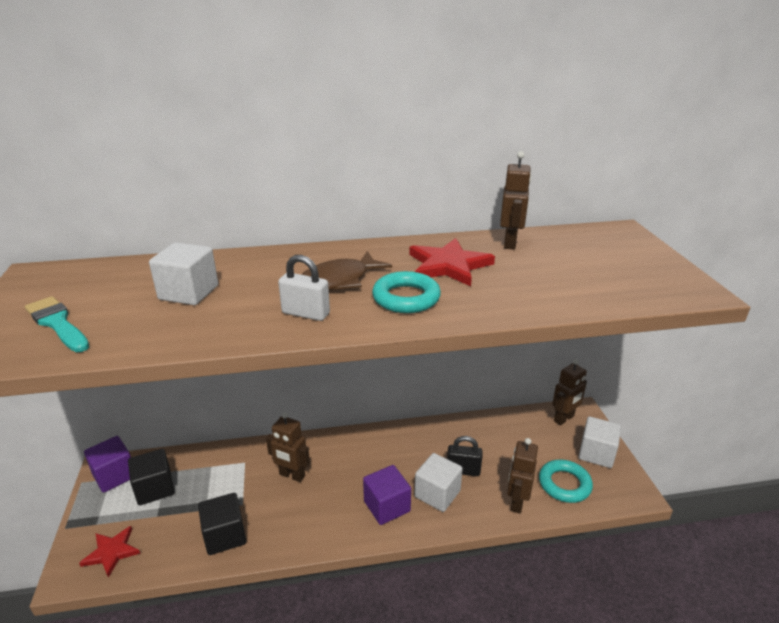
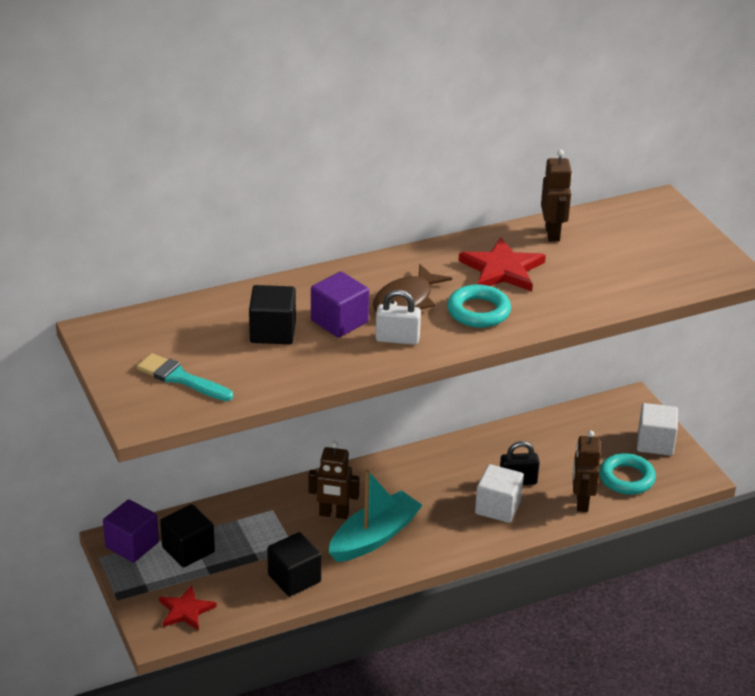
camera: 15 degrees left, 5 degrees up
(189, 292) = (273, 332): white cube -> black cube
(316, 504) = (374, 537): none -> turquoise boat
(387, 506) = (449, 527): purple cube -> purple cube (339, 321)
(564, 419) = (614, 411): brown robot -> none

